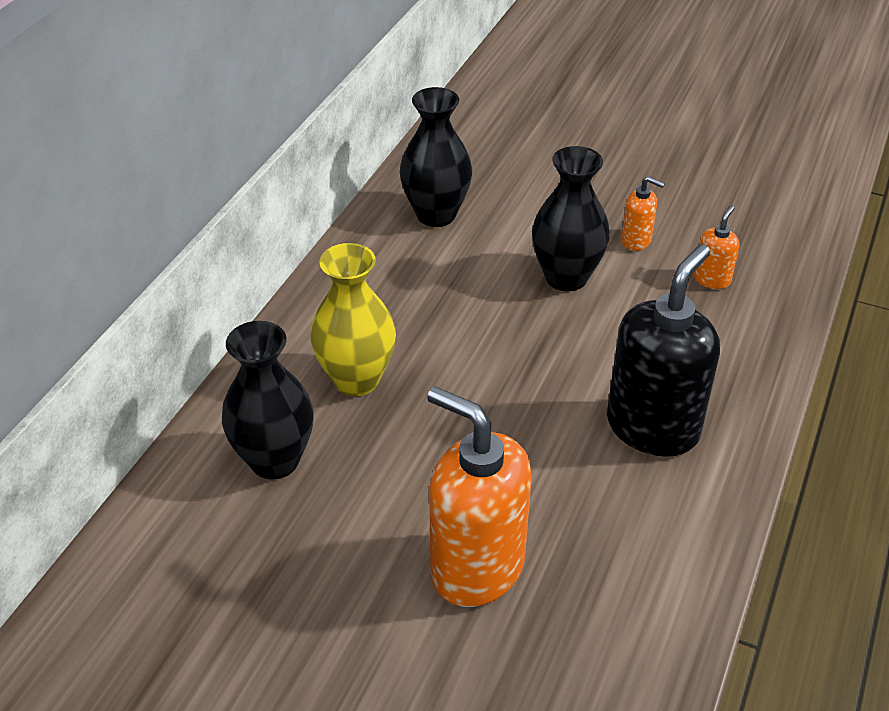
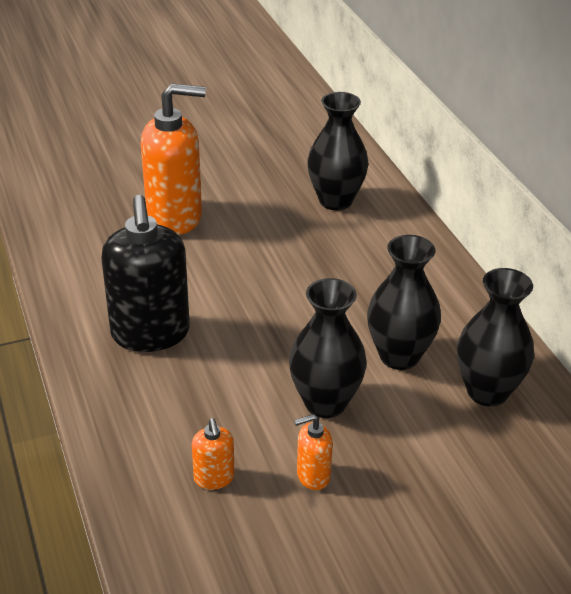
camera: 135 degrees right, 5 degrees down
(356, 379) = (357, 256): yellow vase -> none
(460, 274) = (399, 356): none -> black vase

